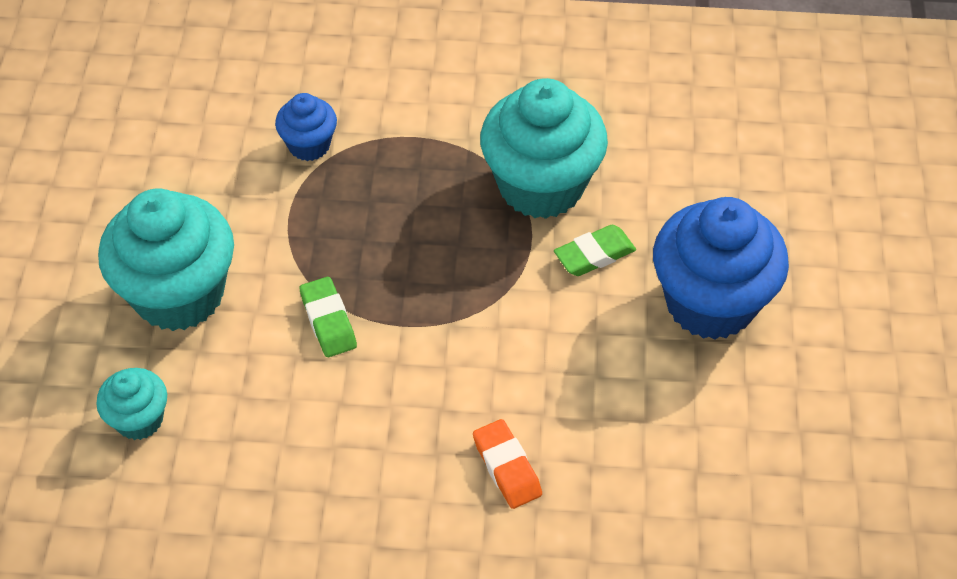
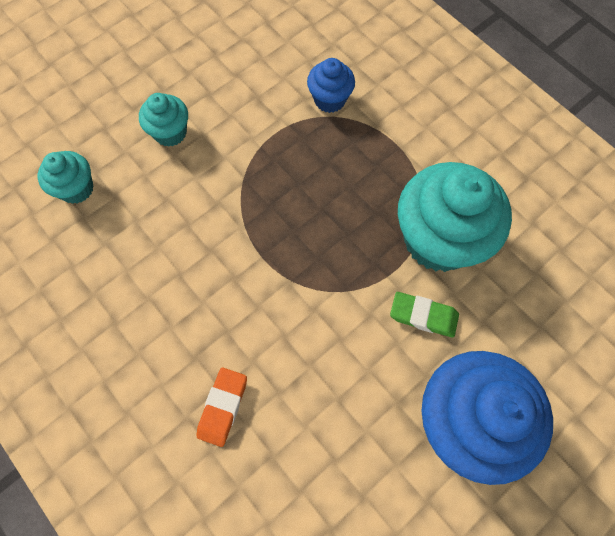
camera: 45 degrees right, 15 degrees up
(179, 294) = (170, 133): turquoise cupcake -> turquoise cupcake, size x0.50
(328, 321) = (226, 218): green eraser -> none

